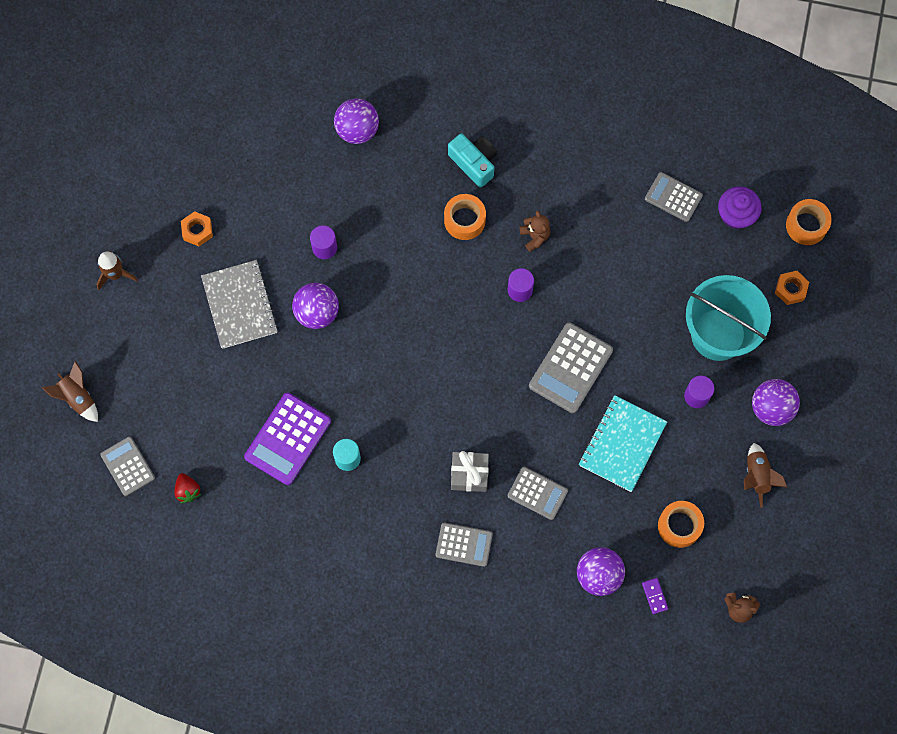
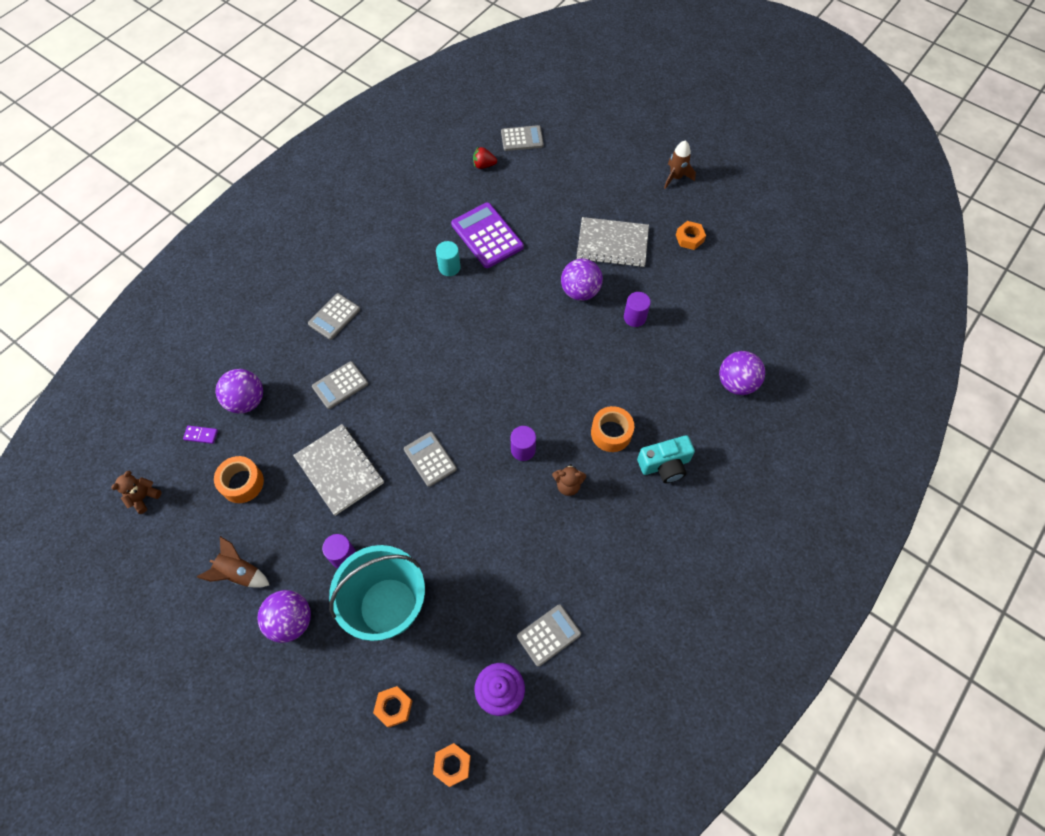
camera: 115 degrees right, 10 degrees down
(77, 398) = (589, 128): brown rocket -> none
(469, 474) = (386, 343): grey gift -> none
(570, 368) = (430, 459): grey calculator -> grey calculator, size x0.64
(622, 444) = (339, 470): turquoise notebook -> grey notebook
(806, 225) = (452, 765): orange tape -> orange nut

